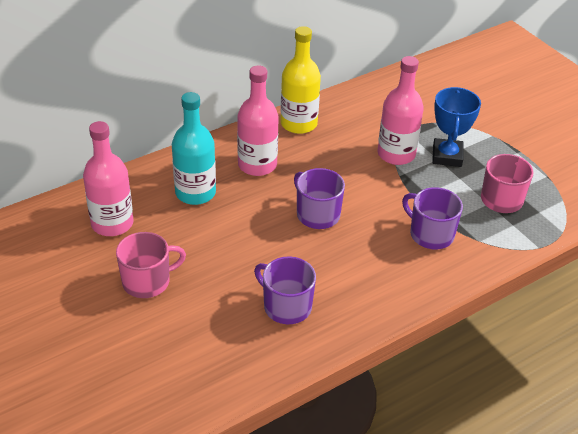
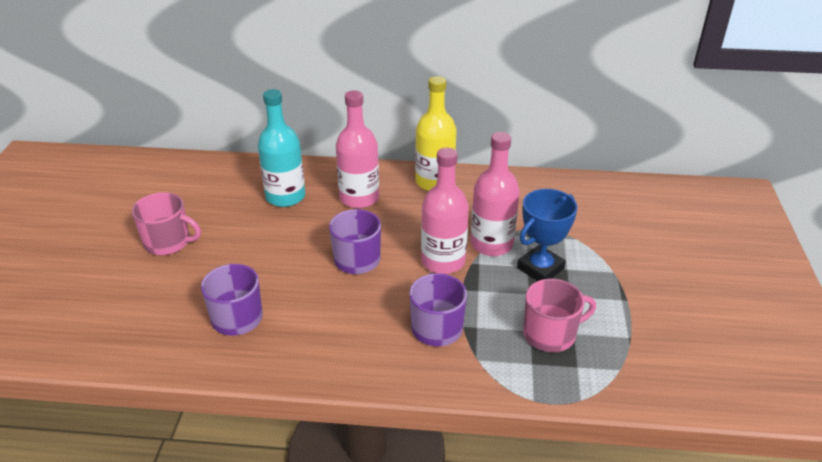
camera: 40 degrees right, 5 degrees down
(112, 223) = (201, 190): pink bottle -> pink bottle (443, 261)

